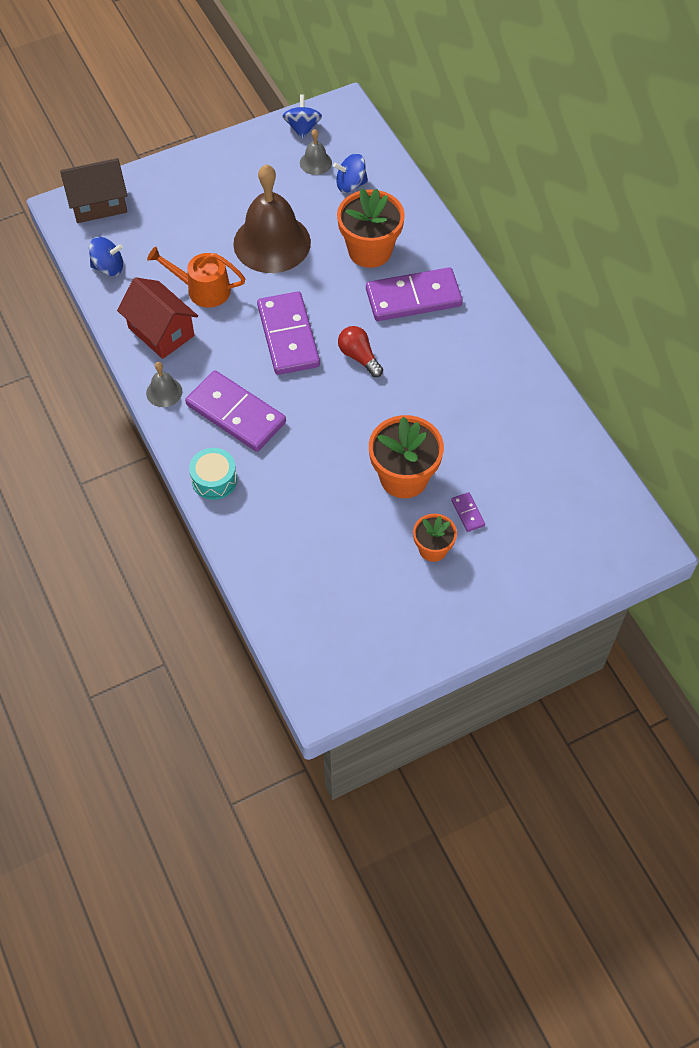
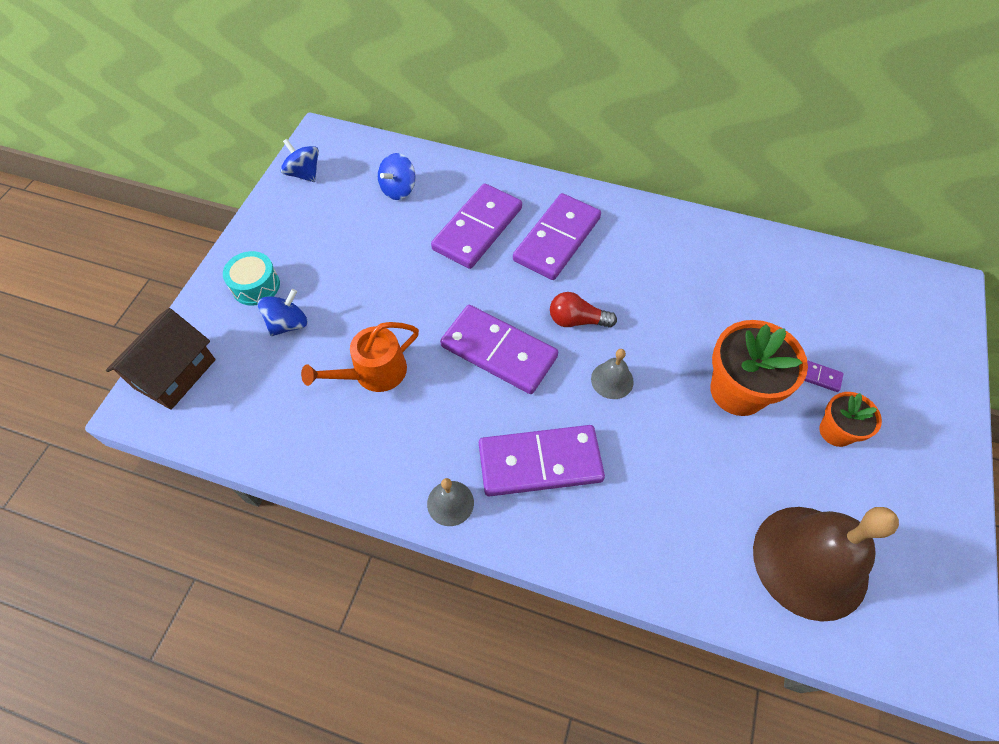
camera: 45 degrees left, 0 degrees up
(108, 267) = (254, 427): blue spinning top -> blue spinning top (288, 324)
(161, 331) = (379, 445): red house -> none
(214, 480) = (598, 546): turquoise drum -> turquoise drum (256, 286)
(272, 243) = (388, 283): brown bell -> brown bell (810, 561)
(315, 162) = (348, 193): grey bell -> grey bell (612, 380)
(370, 250) = (478, 229): orange flower pot -> purple domino

